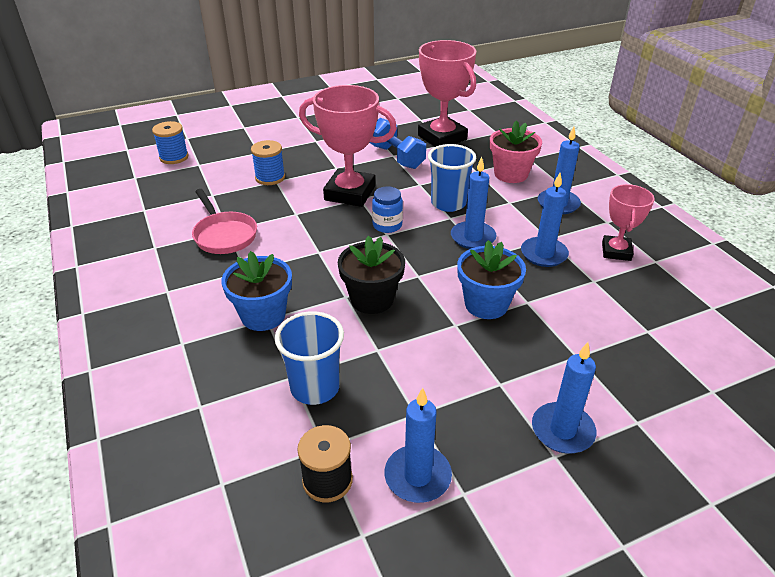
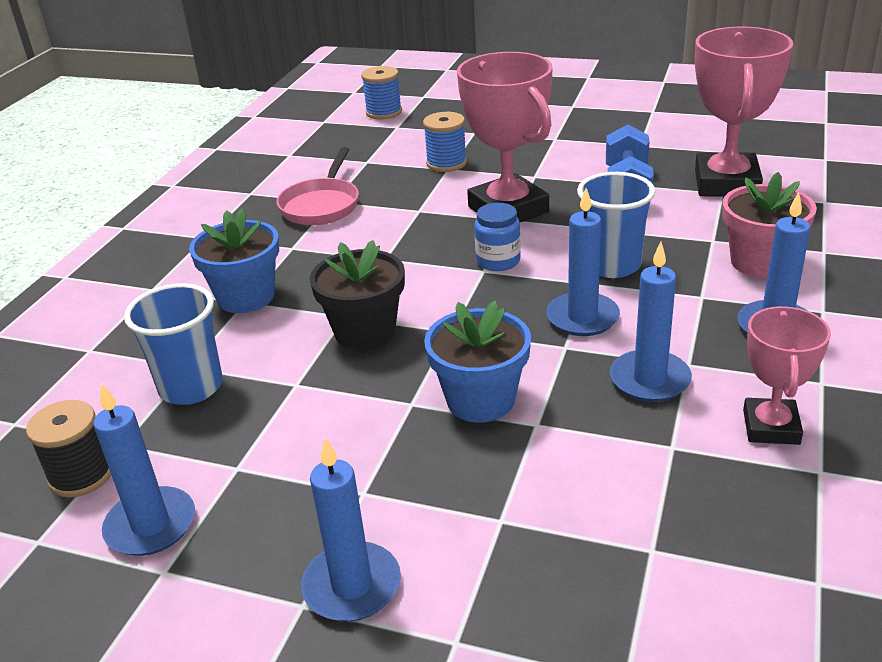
camera: 45 degrees right, 5 degrees down
(616, 251) = (771, 427): pink trophy -> pink trophy turned 45 degrees counterclockwise

